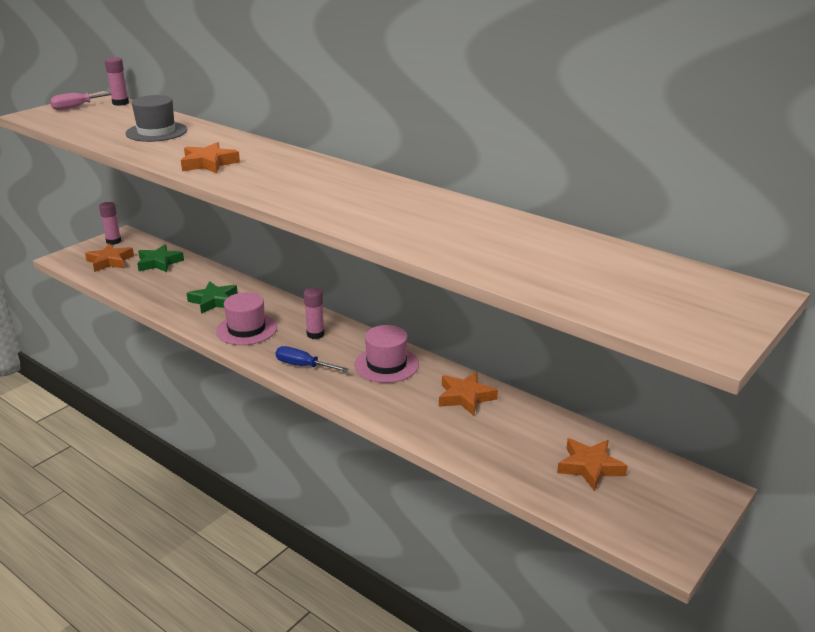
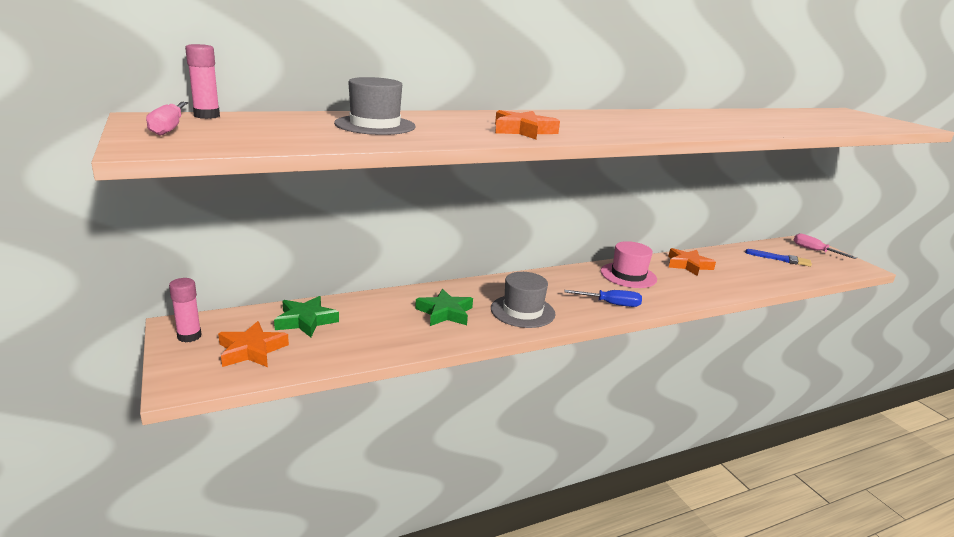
camera: 65 degrees left, 5 degrees down
(246, 329) = (522, 311): pink hat -> grey hat
(303, 366) = (611, 304): blue screwdriver -> blue screwdriver turned 135 degrees counterclockwise
(315, 334) = (558, 286): pink glue stick -> none
(590, 467) = (781, 259): orange star -> blue brush
(679, 500) = (815, 251): none -> pink screwdriver

